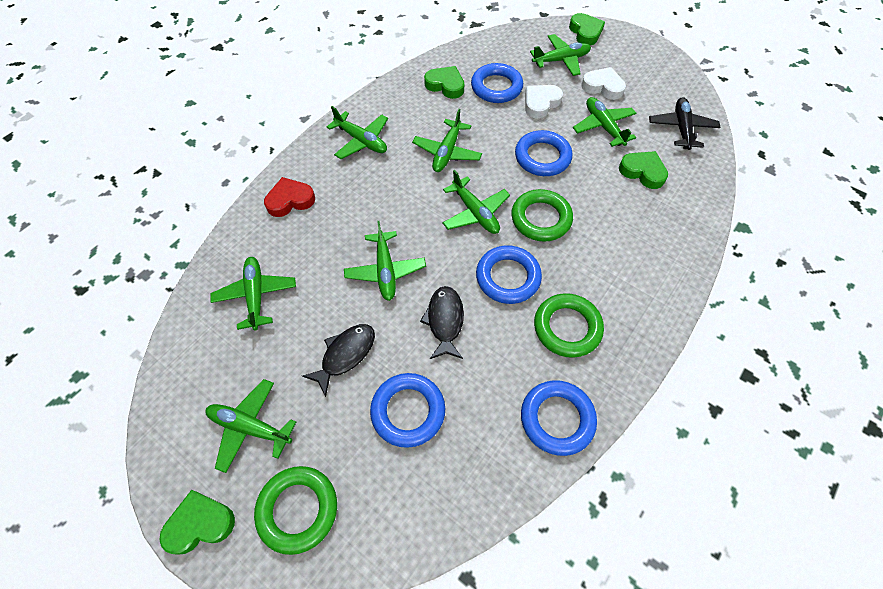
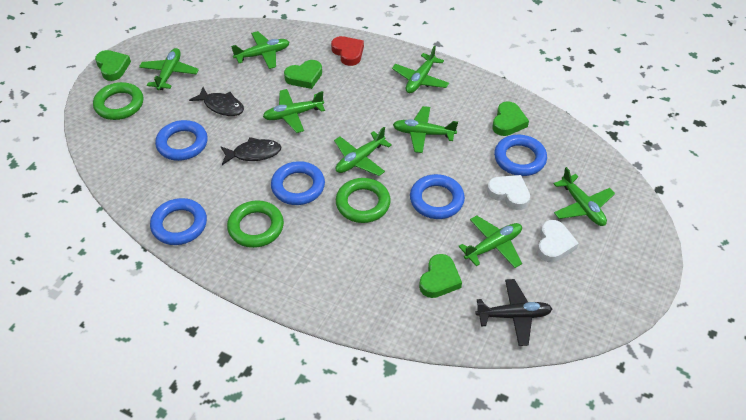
camera: 80 degrees right, 10 degrees down
(585, 32) = (640, 226): green heart -> green heart (304, 77)

